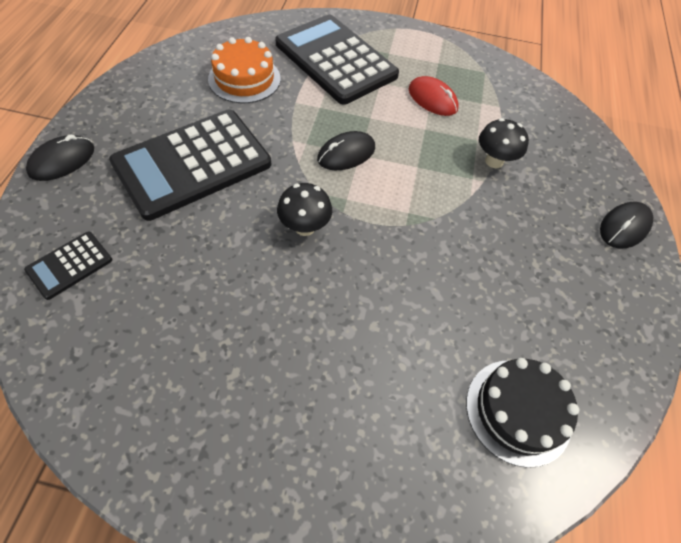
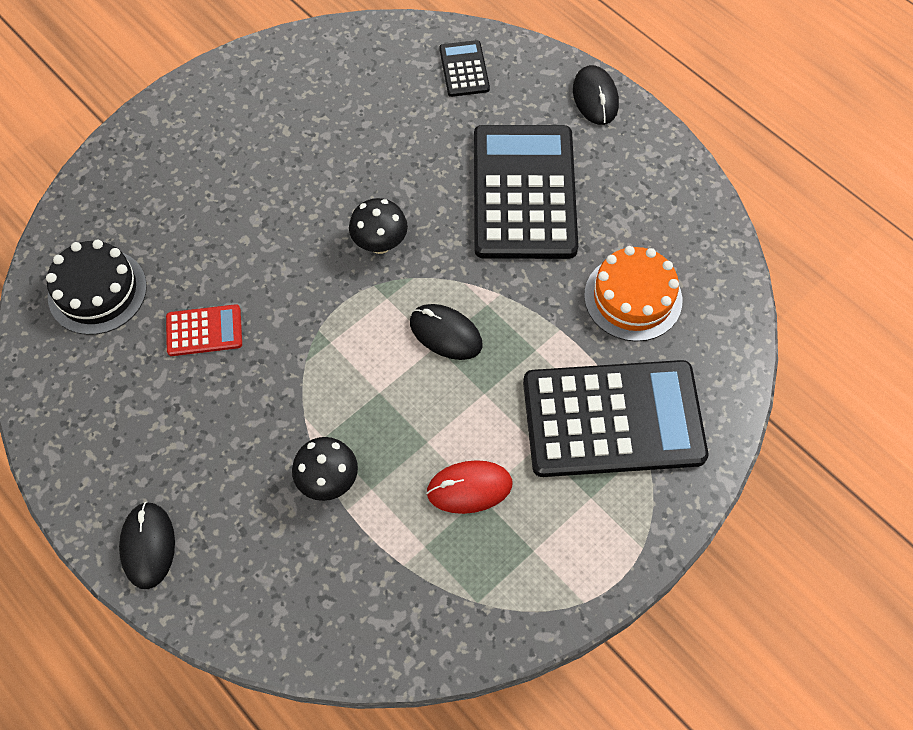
camera: 130 degrees right, 5 degrees up
(346, 154) = (445, 333): black mouse -> black mouse turned 60 degrees counterclockwise
(472, 298) = (204, 331): none -> red calculator

